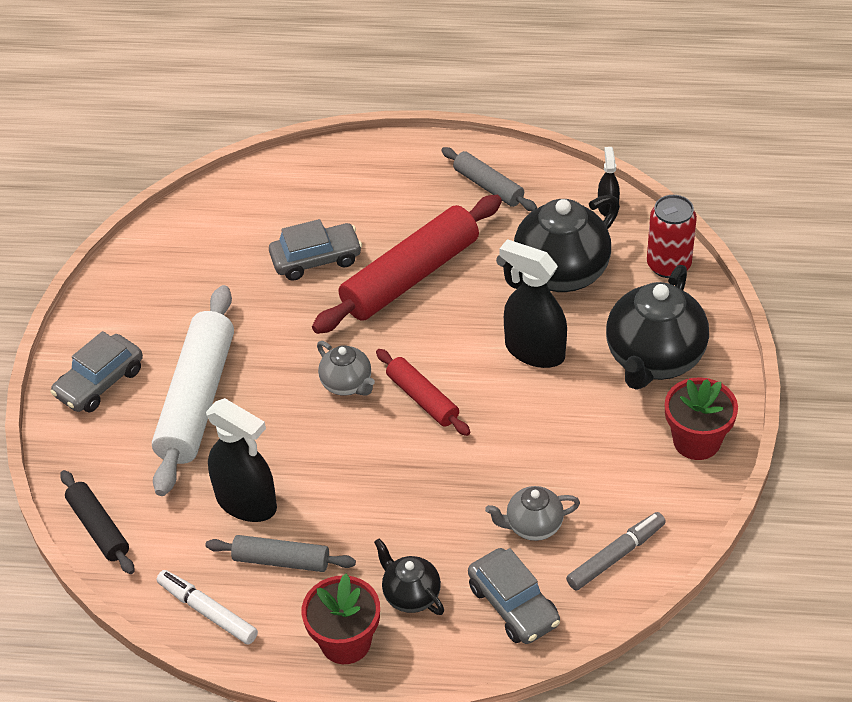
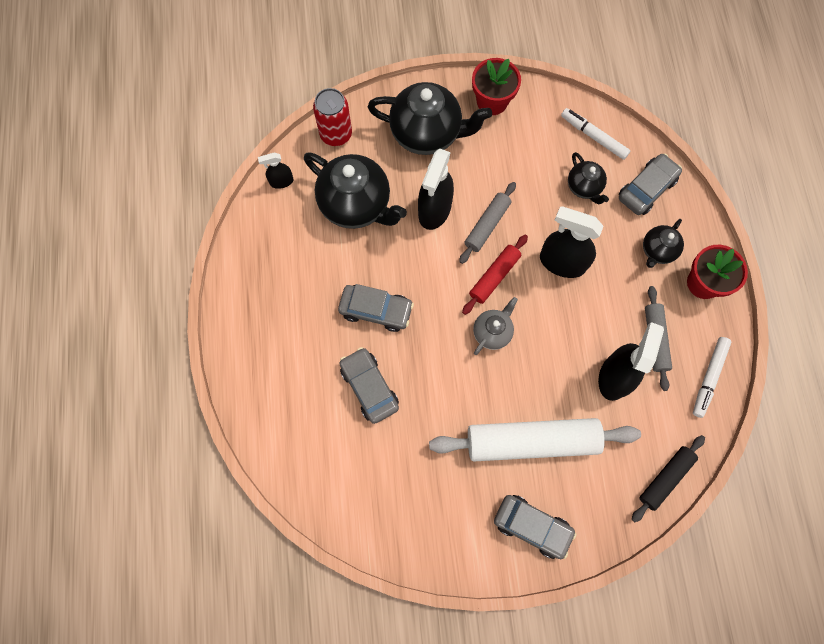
camera: 105 degrees left, 25 degrees up
(410, 276) = (376, 310): red rolling pin -> grey car
(423, 476) = (562, 262): none -> black spray bottle
(488, 186) = (268, 271): grey rolling pin -> grey rolling pin (487, 225)
(533, 526) = (584, 187): grey teapot -> black teapot
(616, 556) = (593, 137): grey marker -> white marker

